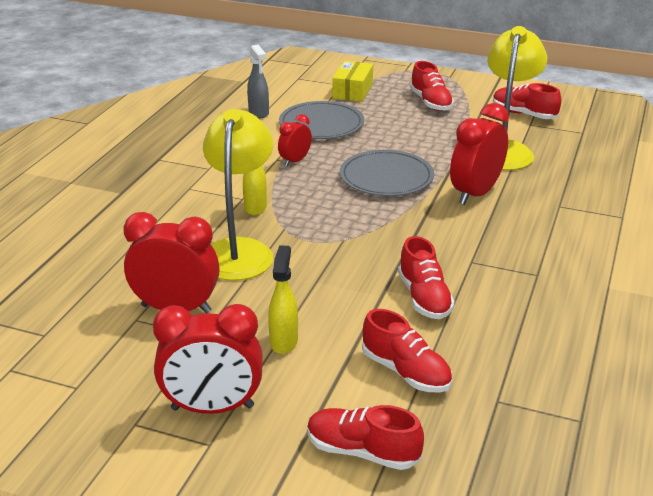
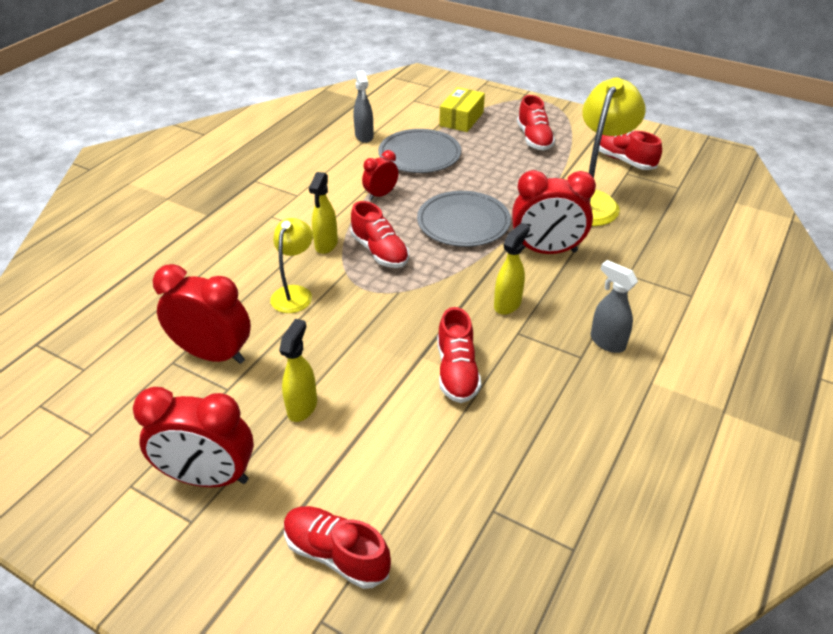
camera: 10 degrees right, 10 degrees up
(239, 250) = (295, 293): yellow lamp -> yellow lamp, size x0.58
(406, 372) = (410, 461): red shoe -> red shoe (380, 251)
(453, 240) = (507, 304): none -> yellow spray bottle
(475, 194) = (546, 251): red clock -> red clock turned 135 degrees counterclockwise
(557, 260) = (607, 342): none -> grey spray bottle

